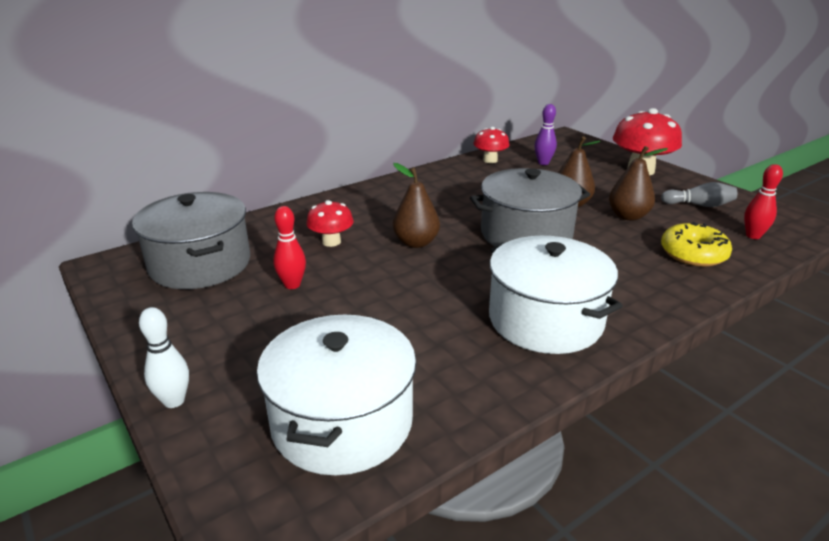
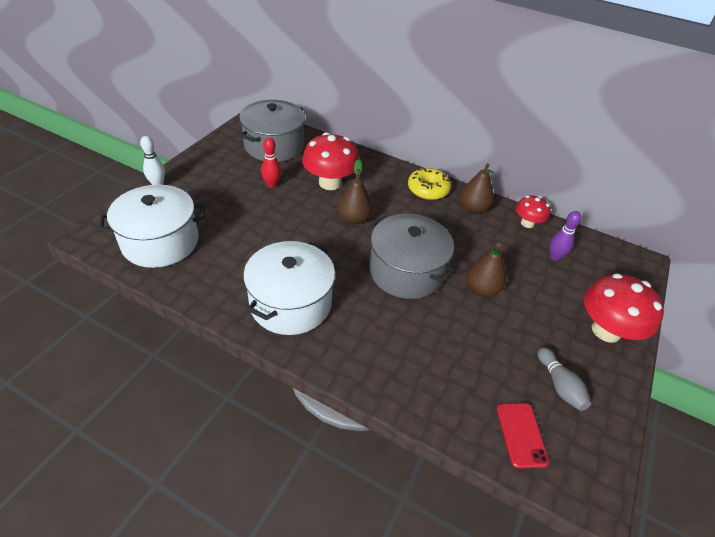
camera: 60 degrees right, 15 degrees up
(331, 242) = (330, 183): red mushroom -> red mushroom, size x1.75
(628, 216) = (489, 331): brown pear -> brown pear (473, 209)
(693, 254) = (446, 385): yellow donut -> yellow donut (428, 189)
(753, 236) = (521, 434): red bowling pin -> red phone

